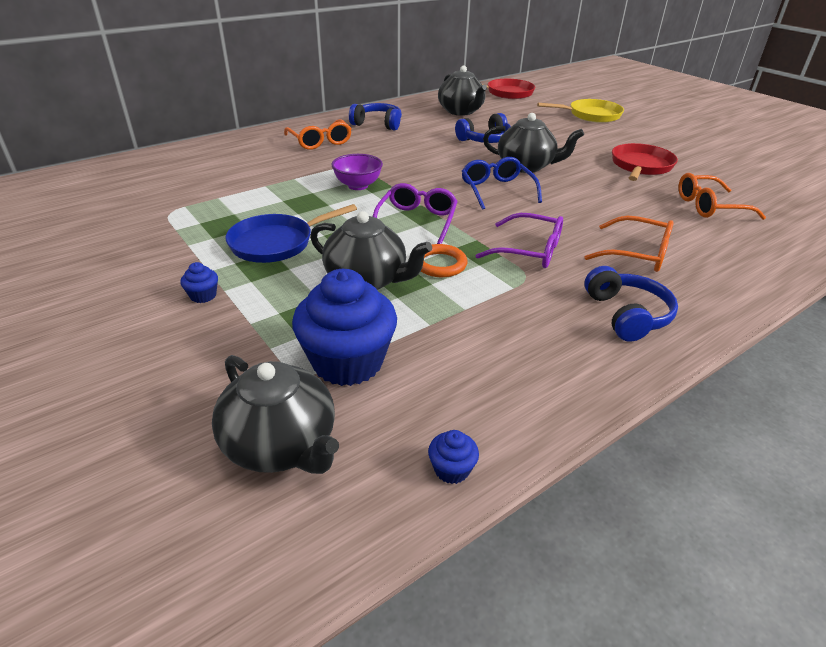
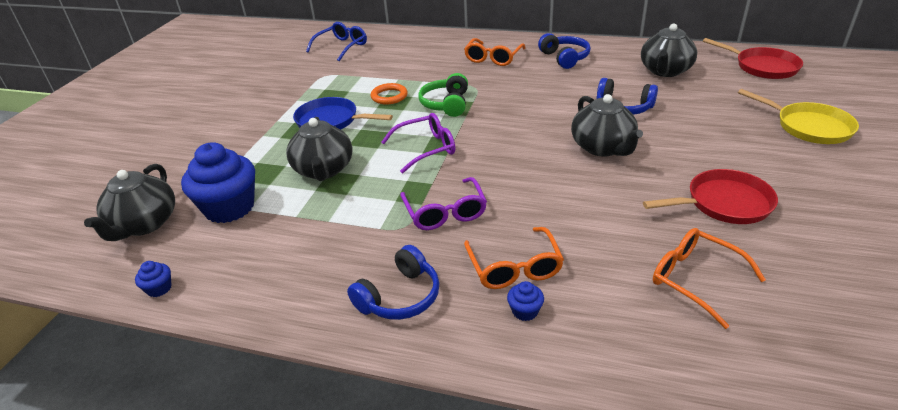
camera: 55 degrees right, 0 degrees up
(203, 295) = (251, 133): blue cupcake -> blue cupcake (525, 311)
(358, 186) = (446, 104): purple bowl -> green headphones
(440, 264) = (376, 185): orange ring -> orange ring (389, 96)
(497, 190) = (530, 155): blue glasses -> blue glasses (341, 47)

